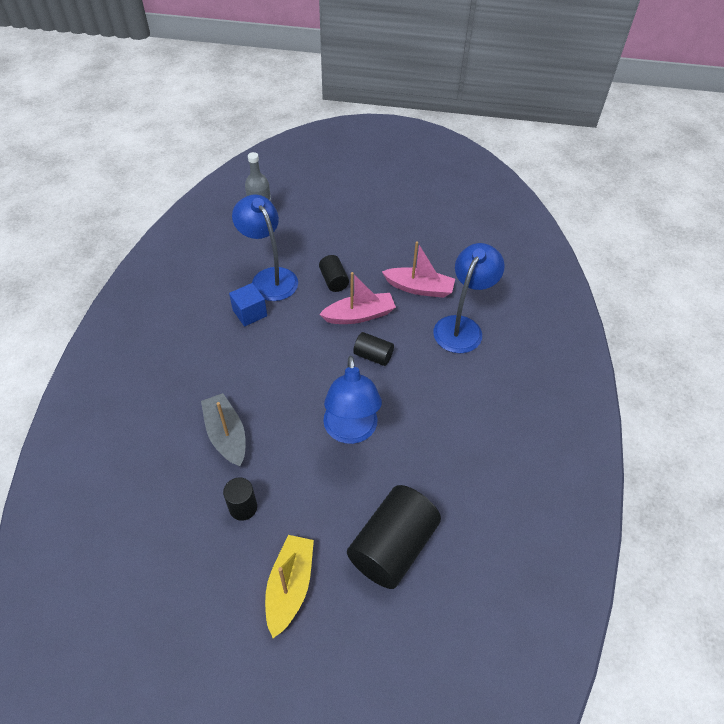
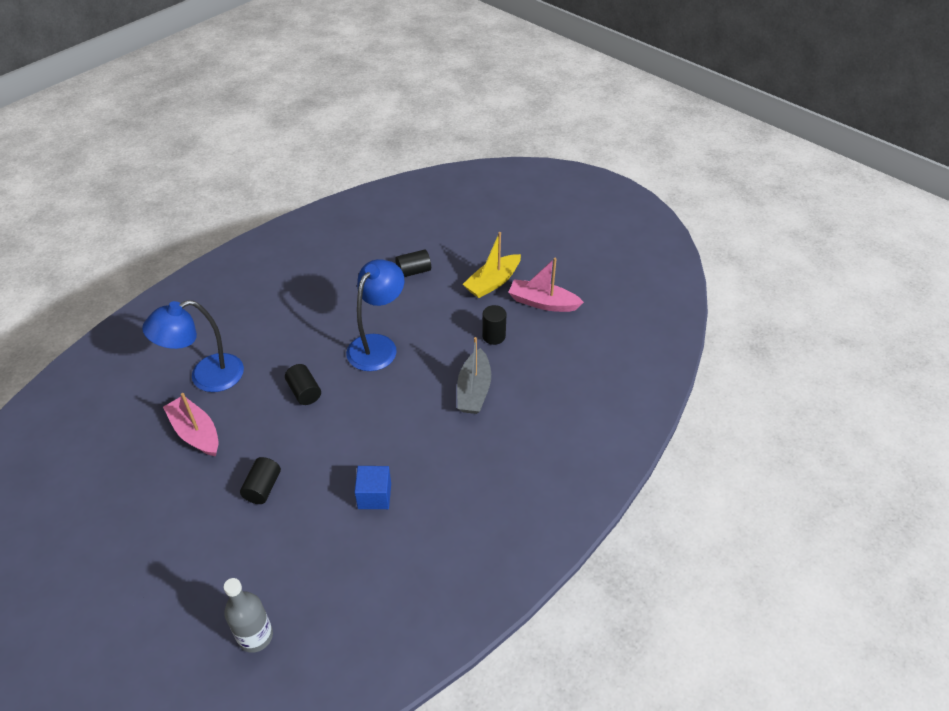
camera: 145 degrees left, 5 degrees down
(270, 277) = (321, 530): blue lamp -> none
(359, 315) = (277, 435): pink boat -> pink boat (542, 303)
(392, 546) = (413, 271): black cylinder -> black cylinder, size x0.51

